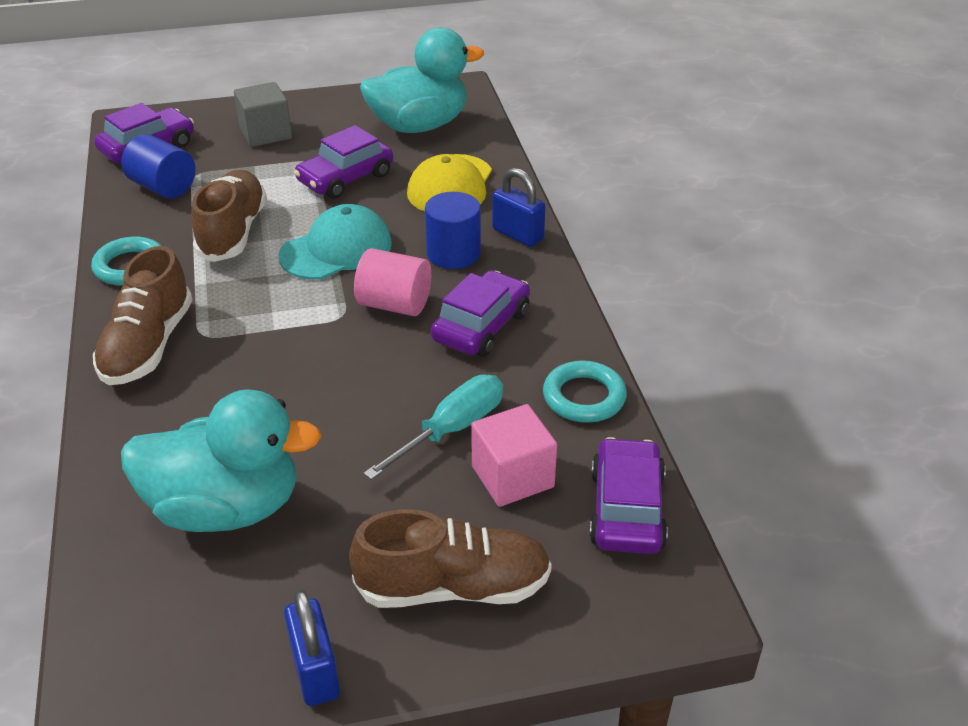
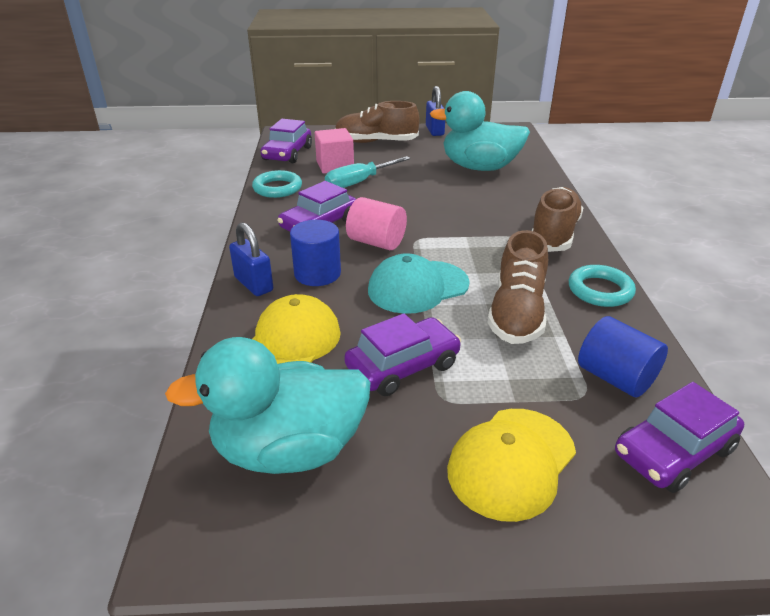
camera: 170 degrees left, 5 degrees down
(265, 133) = (511, 462): grey cube -> yellow cap

